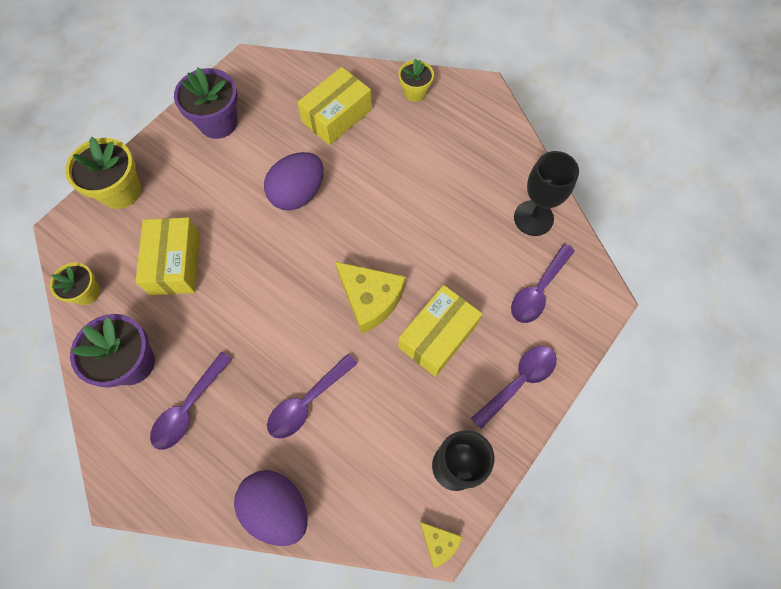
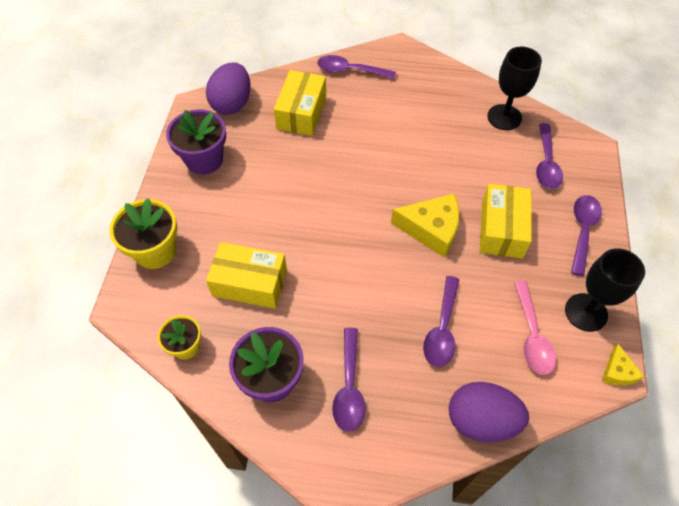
camera: 30 degrees left, 10 degrees down
(175, 263) = (250, 283): yellow box -> yellow box turned 45 degrees counterclockwise
(298, 194) = (314, 182): purple egg -> purple egg (232, 104)
(384, 457) = (532, 335): none -> pink spoon
(415, 92) = (350, 71): yellow flower pot -> purple spoon
(439, 542) = (617, 372): yellow cheese -> yellow cheese turned 75 degrees clockwise

